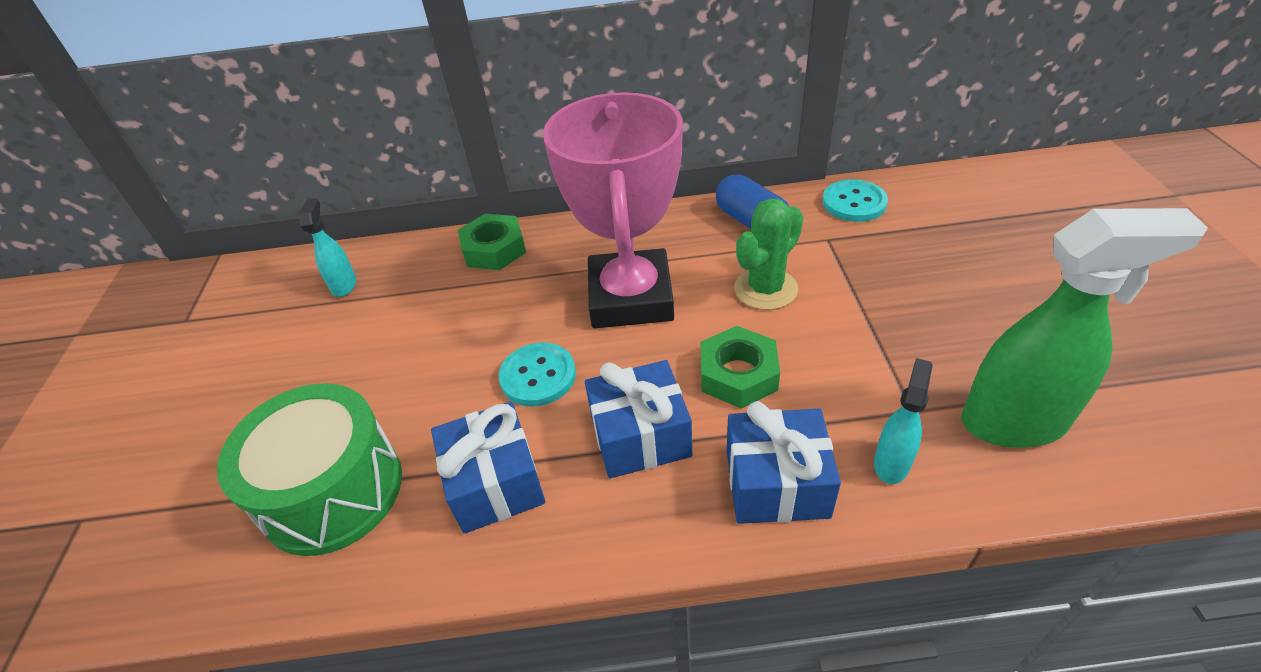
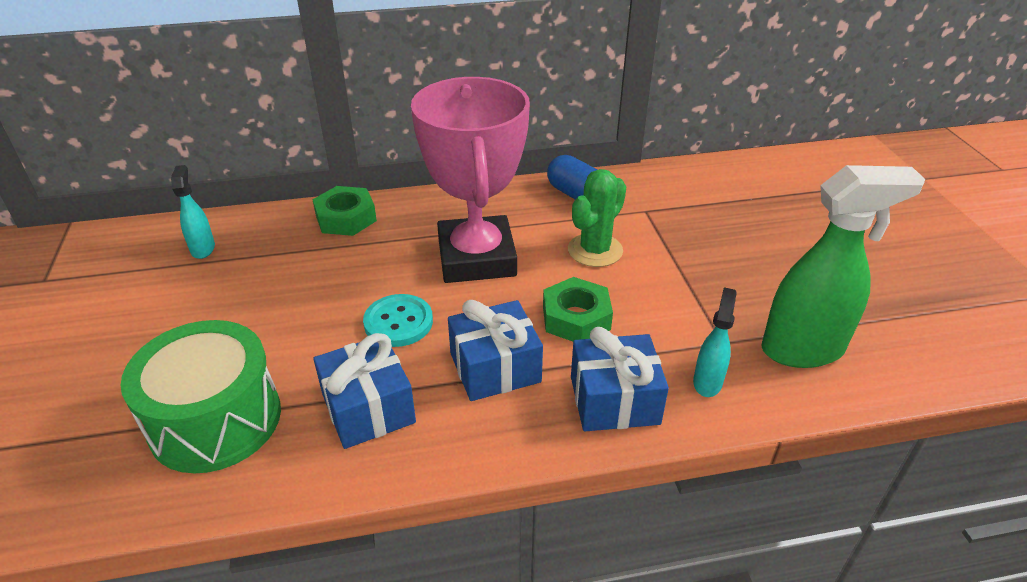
camera: 10 degrees left, 5 degrees down
(854, 203) = (666, 182): turquoise button -> none

